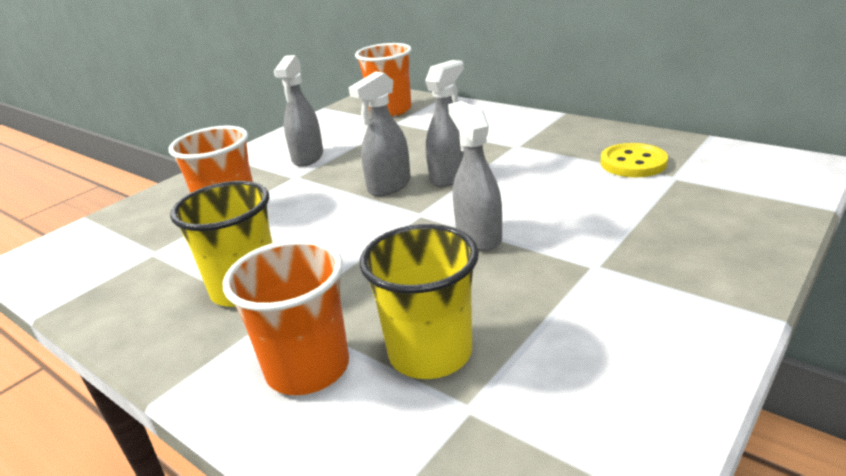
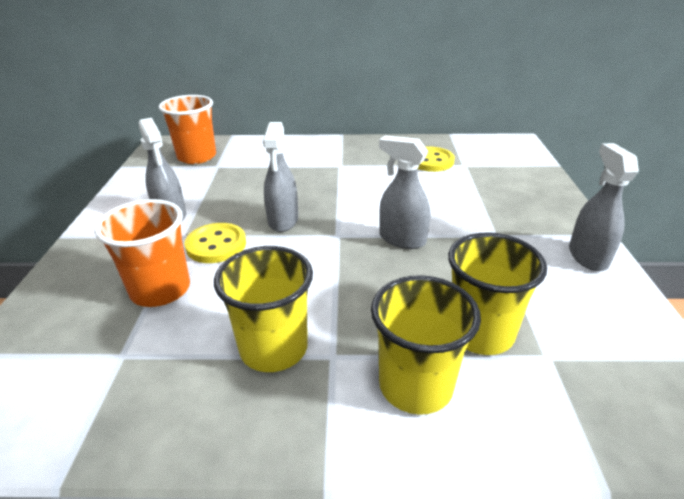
camera: 40 degrees left, 5 degrees up
(308, 368) = (415, 385): orange cup -> yellow cup
(310, 192) = (216, 245): none -> yellow button
(450, 177) = (322, 200): grey spray bottle -> grey spray bottle (587, 256)

